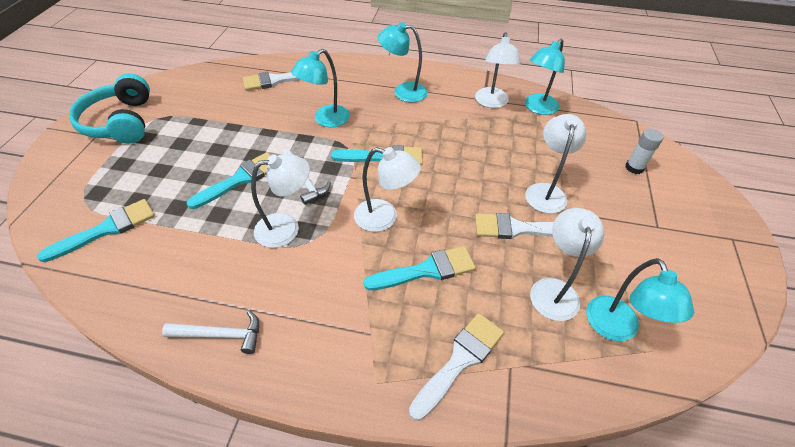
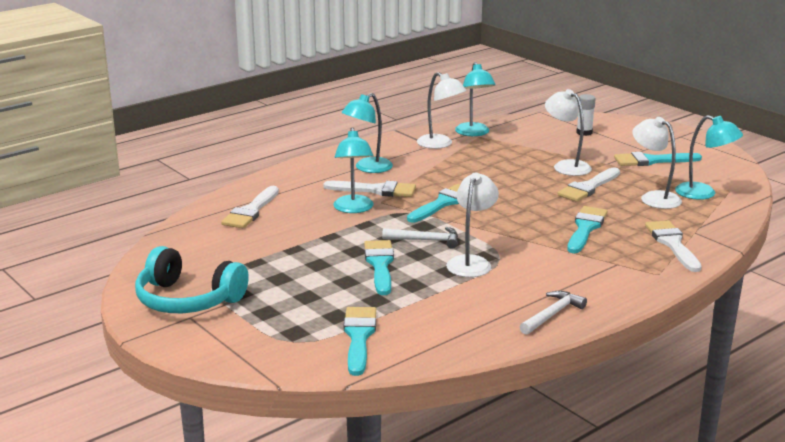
camera: 50 degrees left, 25 degrees down
(369, 114) = (376, 190): none -> white brush
(384, 218) = (513, 225): white lamp -> none
(640, 245) = (652, 161): none -> turquoise brush

